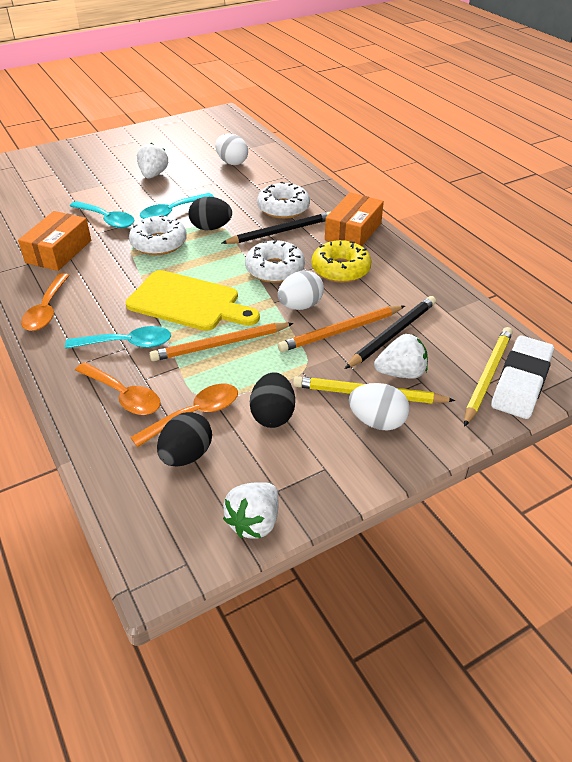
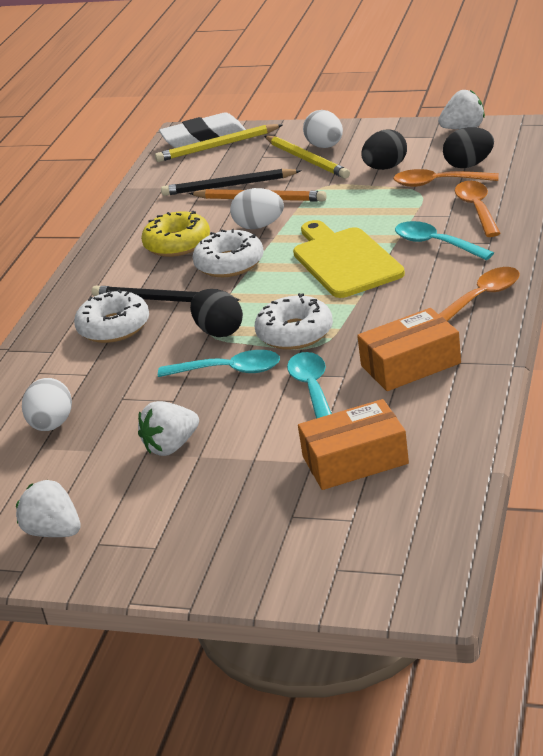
camera: 130 degrees left, 10 degrees down
(221, 344) = (362, 219): orange pencil -> none
(353, 231) = (101, 274): orange box -> orange box (355, 460)
(401, 373) = (266, 164): white strawberry -> white strawberry (54, 532)

